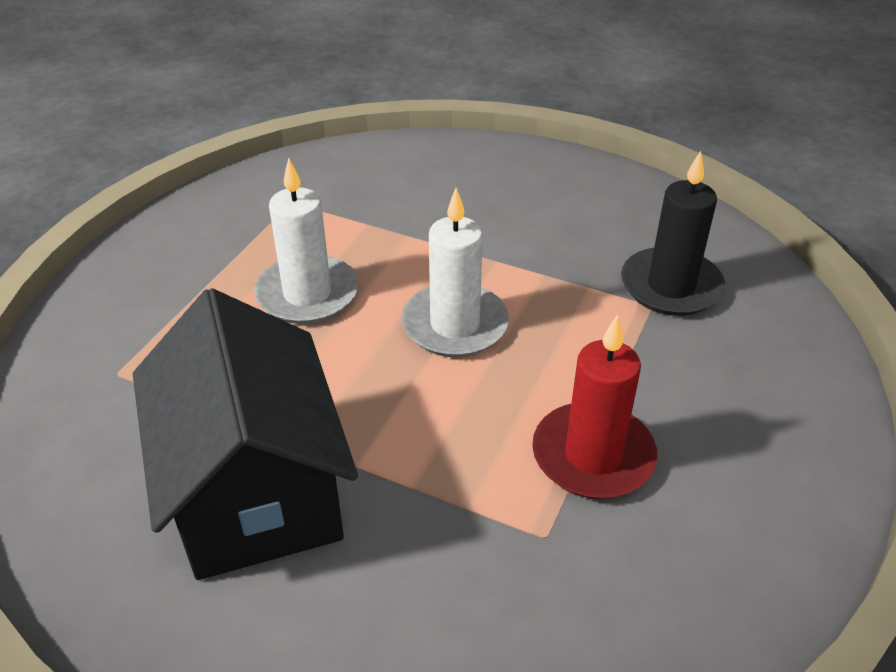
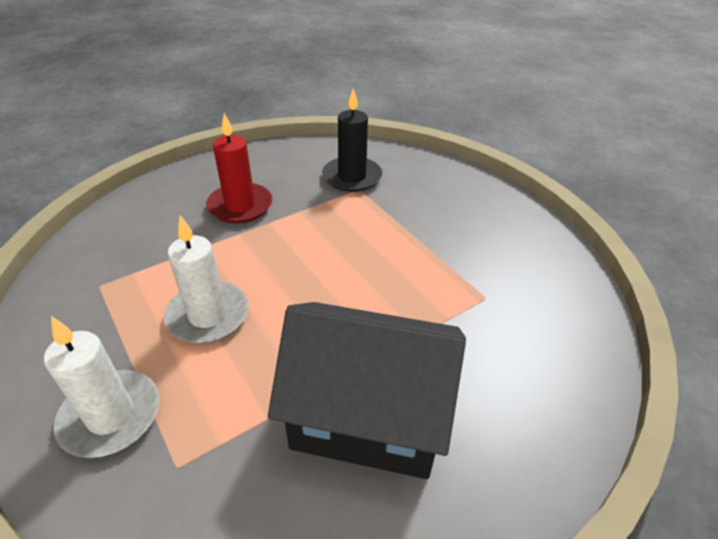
camera: 60 degrees left, 0 degrees up
(455, 325) = (306, 262): white candle -> white candle (111, 416)
(593, 455) = (444, 256): red candle -> red candle (240, 206)

